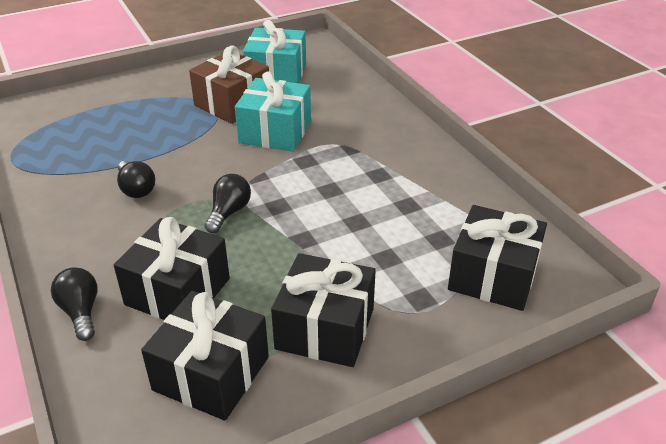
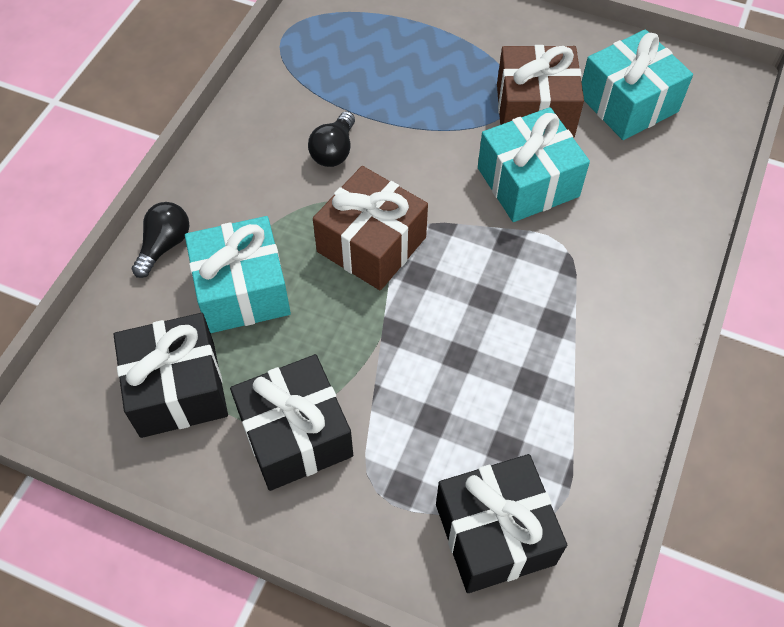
camera: 50 degrees right, 20 degrees up
(177, 291) = (242, 290): black gift -> turquoise gift
(229, 212) = (371, 244): black light bulb -> brown gift

